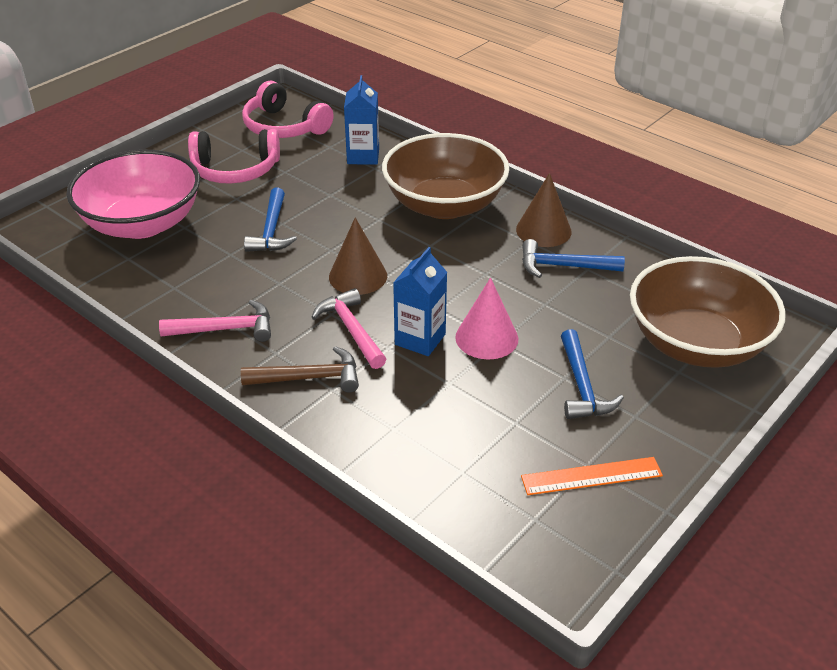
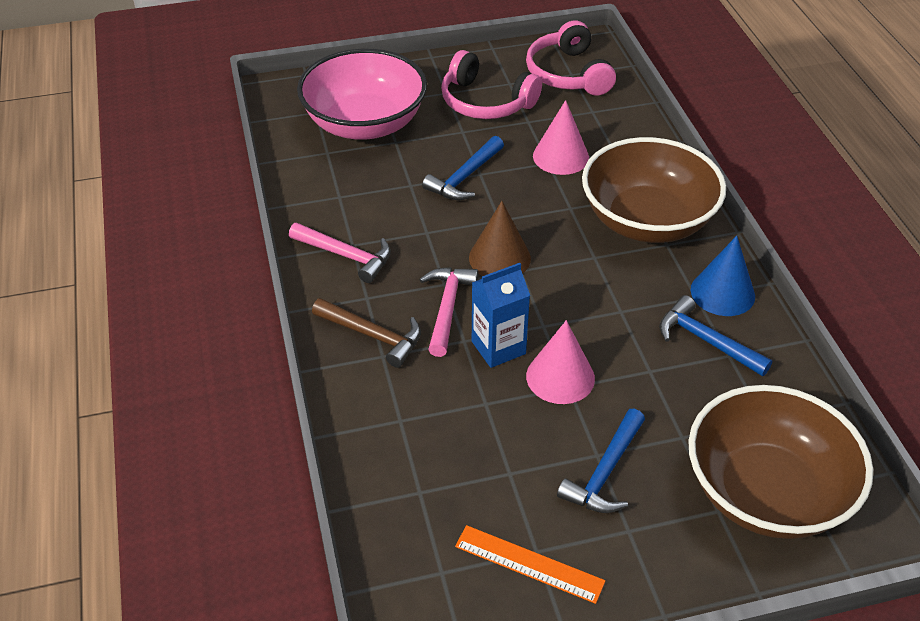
camera: 35 degrees right, 5 degrees up
(335, 186) = (560, 156): none -> pink cone
(363, 156) = (615, 135): blue carton -> none
(543, 230) = (722, 293): brown cone -> blue cone

